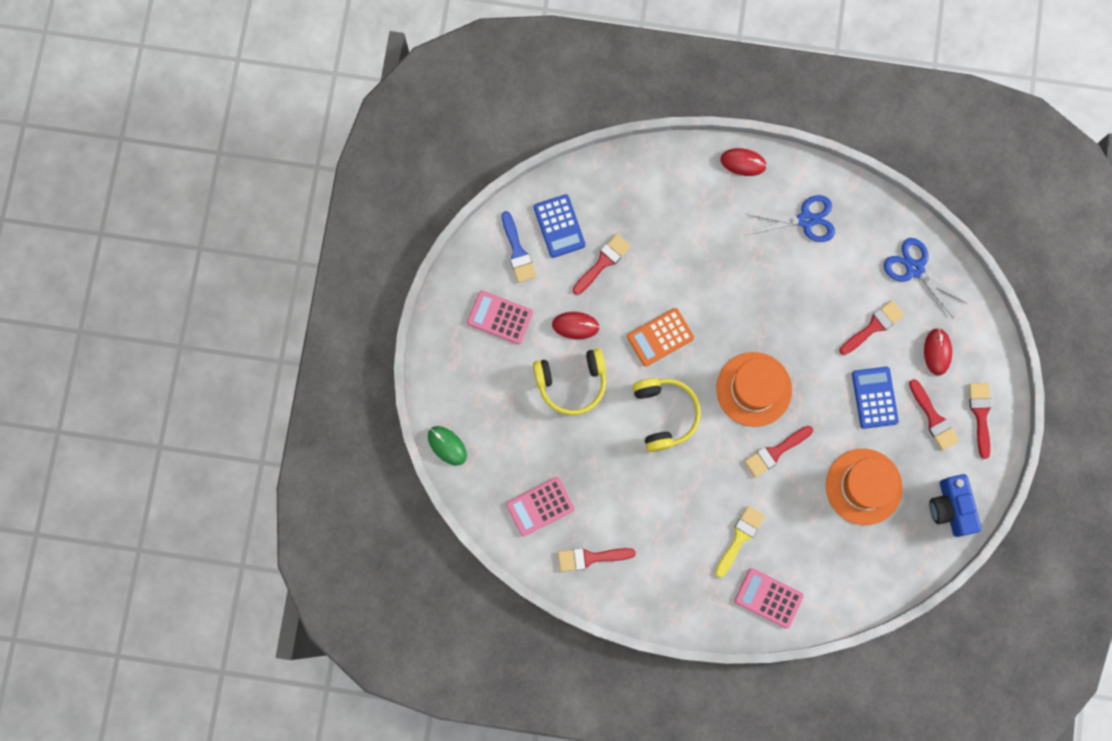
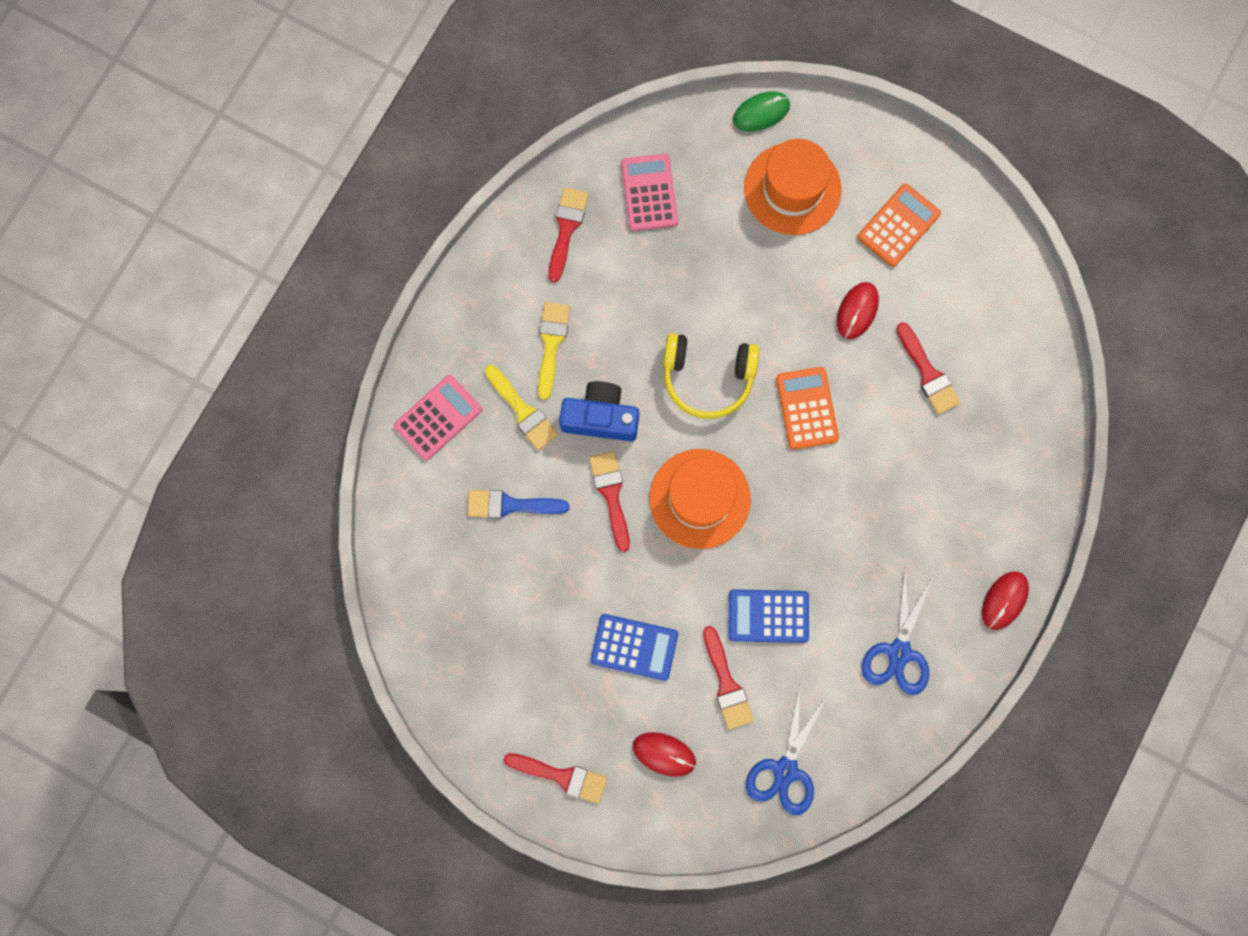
camera: 110 degrees right, 0 degrees up
(500, 317) = (898, 225): pink calculator -> orange calculator
(517, 252) = (976, 275): blue brush -> blue brush (510, 505)
(559, 226) = (993, 337): blue calculator -> blue calculator (768, 616)
(571, 383) = (786, 281): yellow headphones -> none
(682, 536) = (551, 344): none -> yellow brush
(863, 486) = (527, 587): orange hat -> orange hat (792, 189)
(914, 268) = (785, 770): blue scissors -> blue scissors turned 135 degrees clockwise
(933, 418) = (580, 712): red brush -> none
(951, 508) = (459, 687): blue camera -> blue camera (600, 417)

